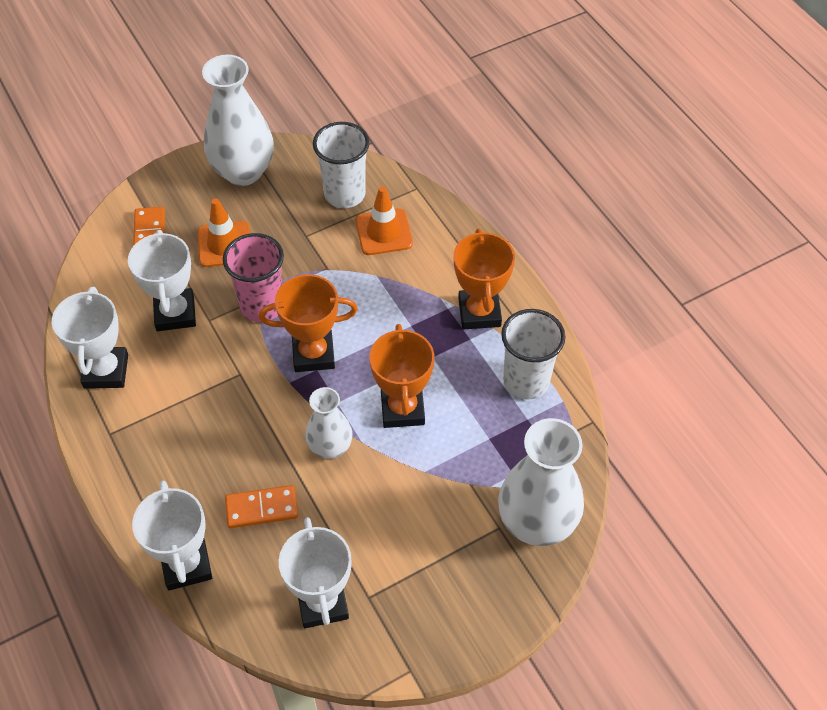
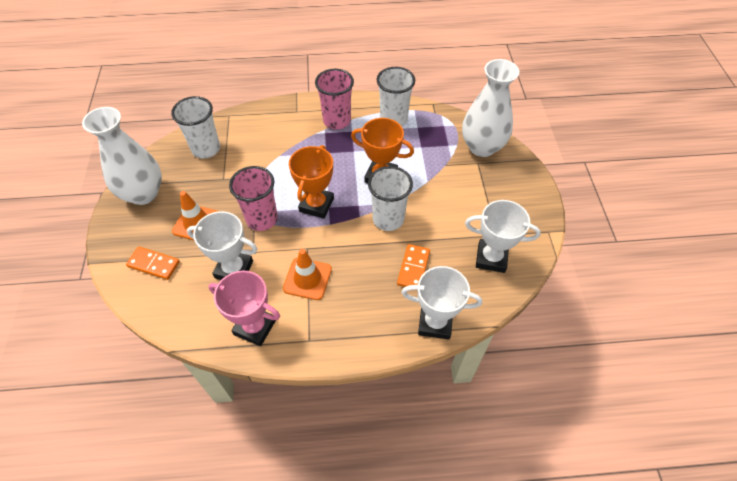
camera: 65 degrees left, 0 degrees up
(106, 371) = (255, 327): white trophy -> pink trophy
(330, 447) = (388, 219): white vase -> white cup
(384, 232) = (250, 141): orange traffic cone -> orange traffic cone (307, 279)
(479, 312) = (337, 121): orange trophy -> pink cup

